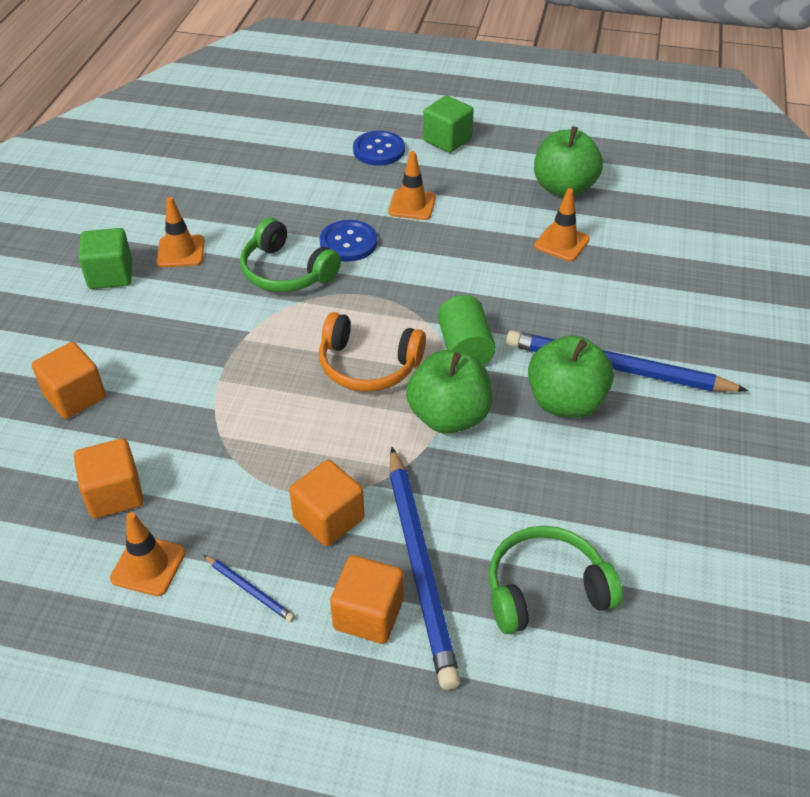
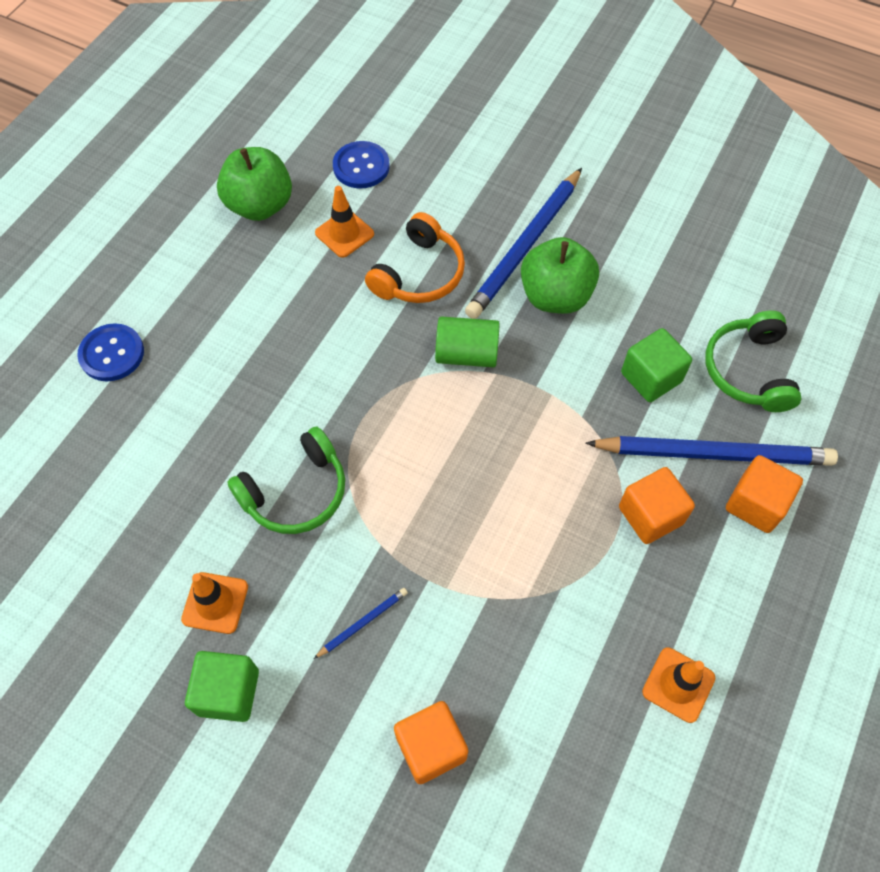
camera: 75 degrees left, 15 degrees up
(114, 494) = (583, 711): orange cube -> none
(250, 589) = (718, 596): blue pencil -> blue pencil (362, 623)
(348, 243) = (270, 420): blue button -> blue button (361, 166)
(368, 365) = (466, 442): orange headphones -> orange headphones (419, 274)
(412, 205) = (229, 345): orange traffic cone -> none
(447, 140) = (126, 282): green cube -> green cube (651, 377)
(449, 416) = (550, 390): green apple -> none

